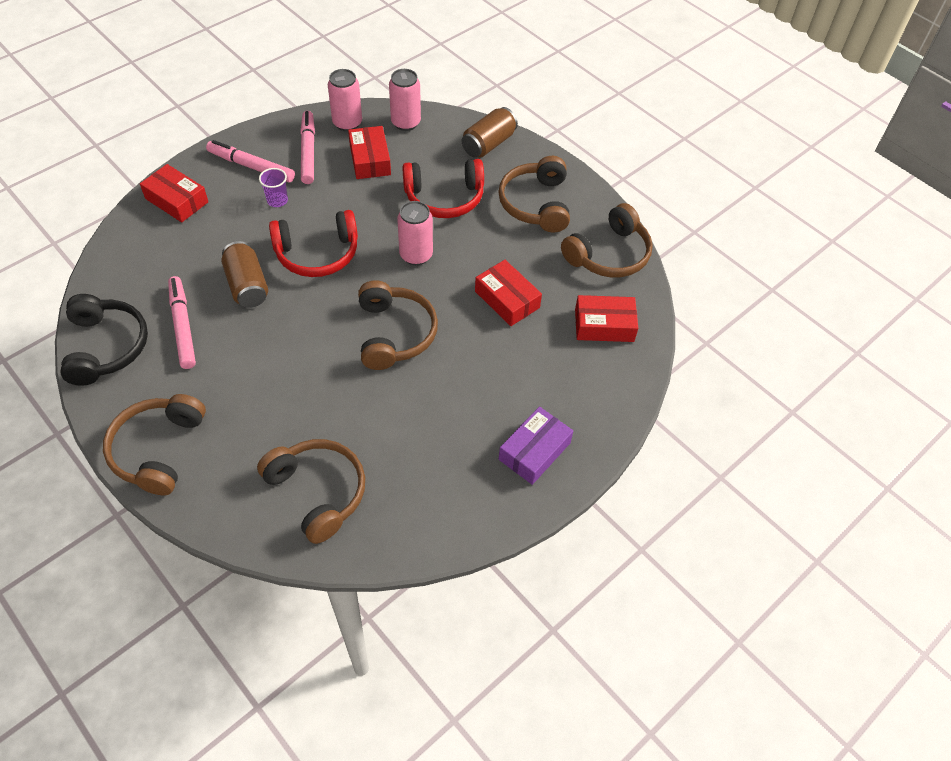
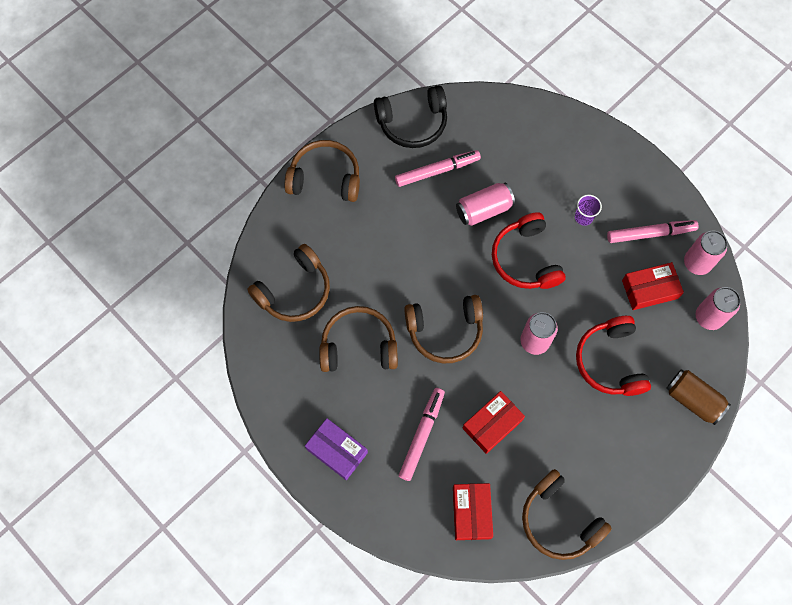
camera: 90 degrees right, 15 degrees up
(177, 200) = (571, 138): red box -> none
(247, 285) = (484, 210): brown can -> pink can
(251, 166) = (622, 189): pink marker -> pink marker (421, 435)
(536, 204) = (616, 449): brown headphones -> brown headphones (358, 346)

